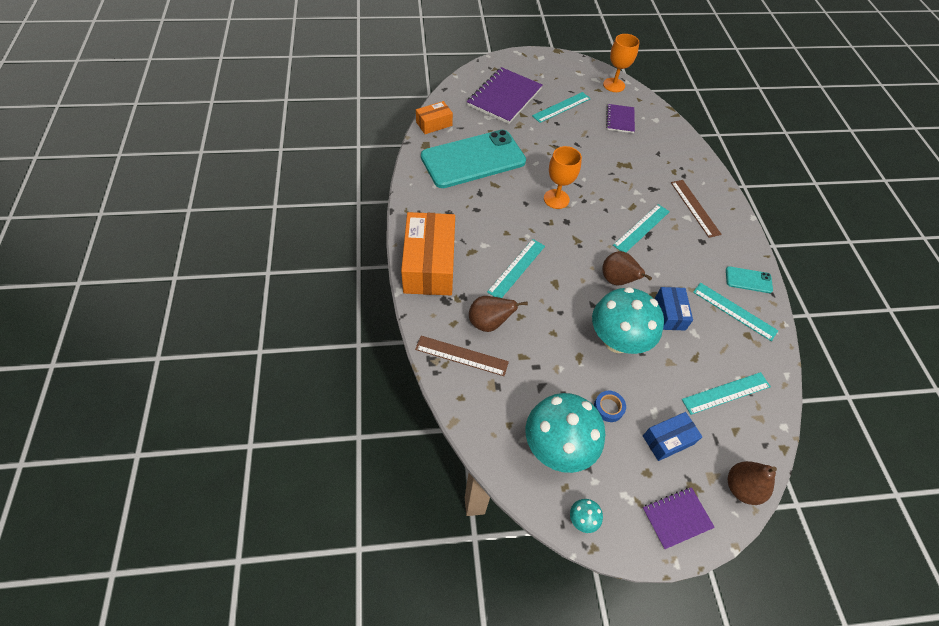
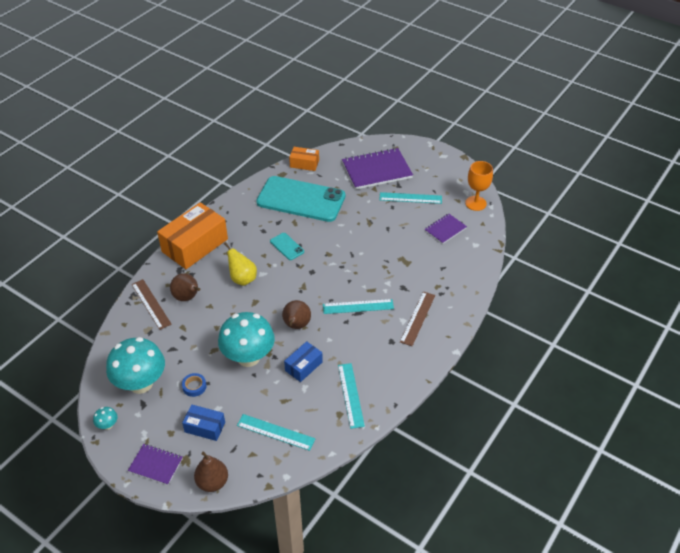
camera: 45 degrees right, 10 degrees down
(516, 268) = (242, 279): turquoise ruler -> yellow pear
(556, 199) = (323, 254): orange goblet -> none
(748, 280) = (390, 385): turquoise phone -> turquoise phone (287, 246)

